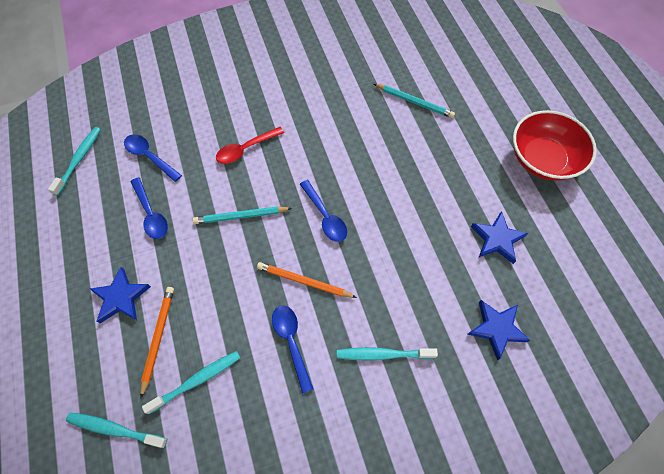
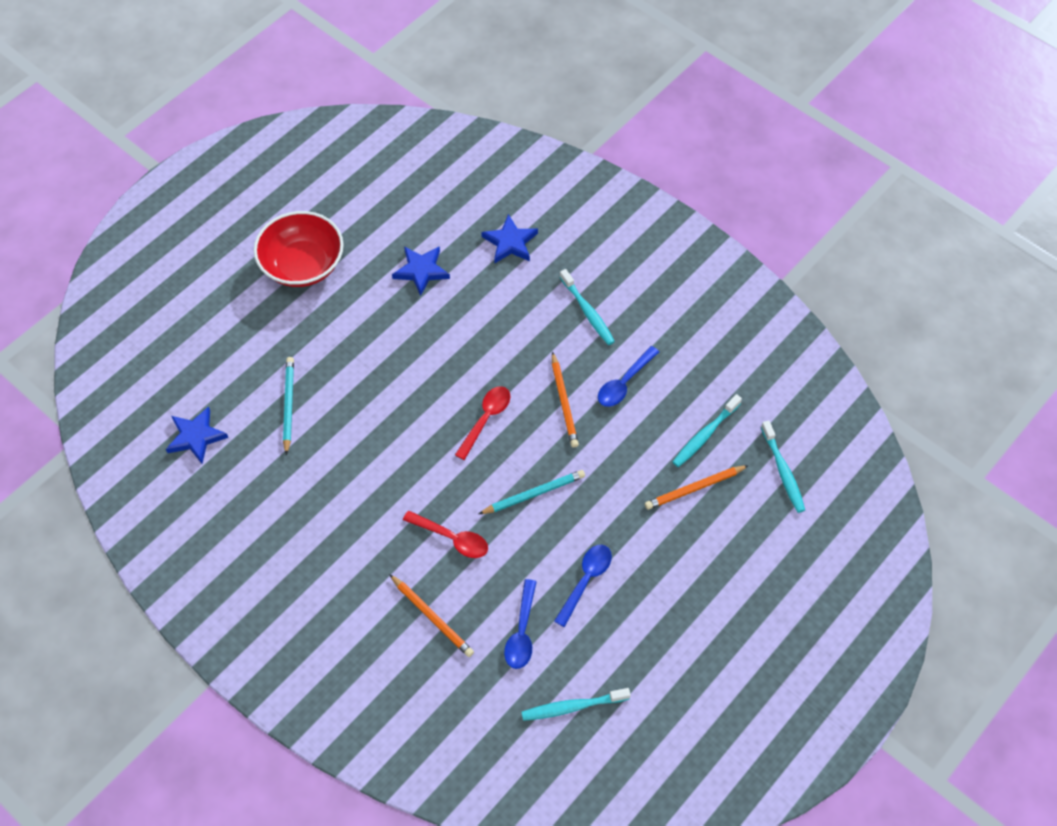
camera: 120 degrees left, 5 degrees down
(121, 297) = (683, 546): blue star -> blue star (196, 437)
(197, 380) = (705, 435): turquoise toothbrush -> turquoise toothbrush turned 75 degrees counterclockwise
(201, 113) = (432, 617): none -> orange pencil
(241, 216) = (533, 494): turquoise pencil -> turquoise pencil turned 75 degrees counterclockwise
(325, 216) = (486, 419): blue spoon -> red spoon

